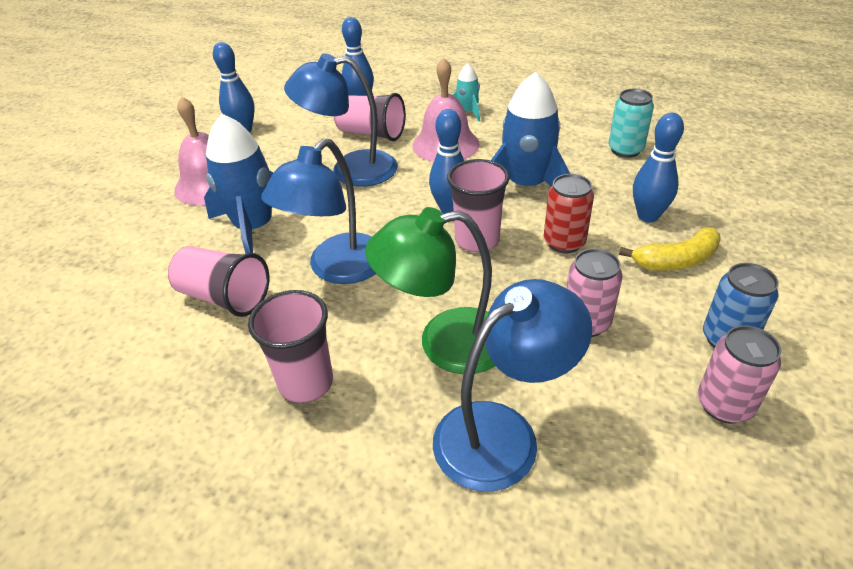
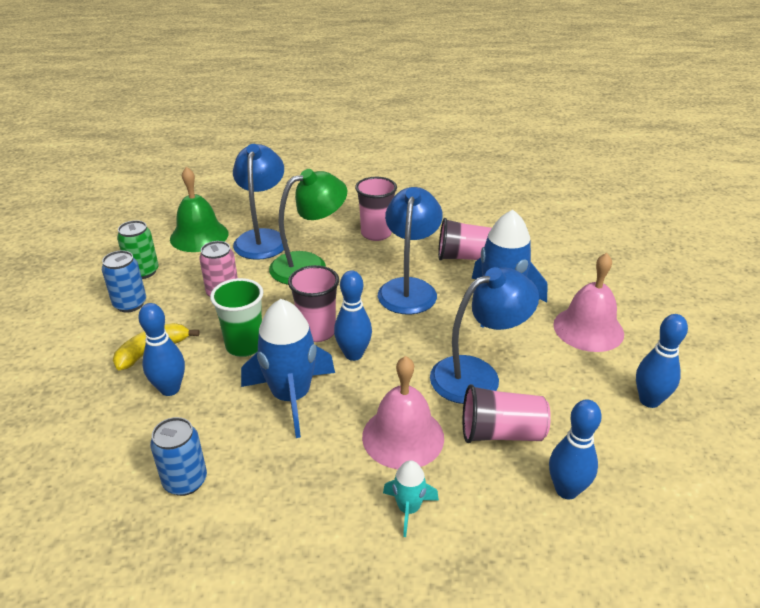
camera: 155 degrees right, 5 degrees down
(503, 433) = (262, 238): blue lamp -> blue lamp turned 150 degrees clockwise
(564, 242) = (245, 346): red can -> green cup
(625, 150) = (185, 481): turquoise can -> blue can
(628, 480) = (199, 236): none -> green bell
(724, 405) = (143, 272): pink can -> green can

